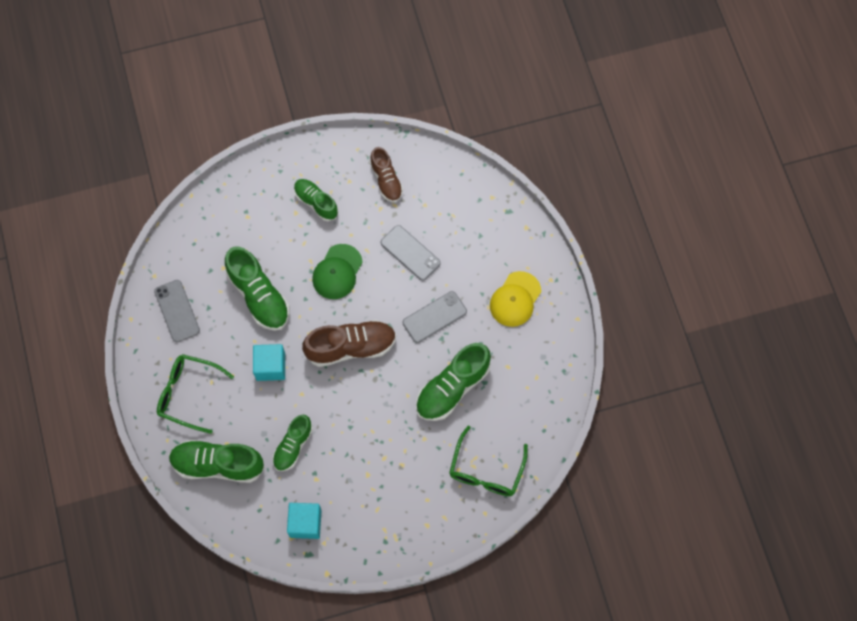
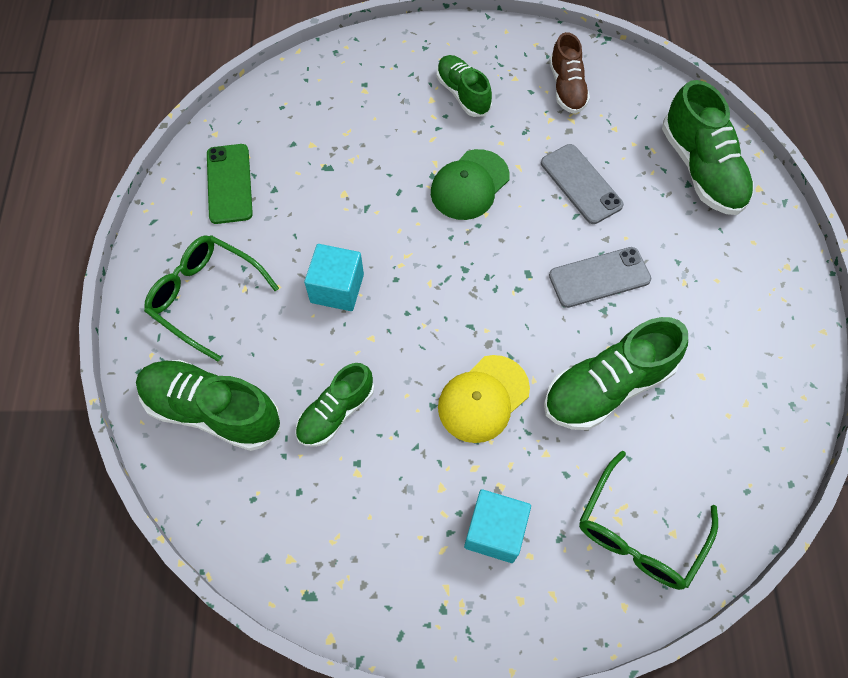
camera: 15 degrees right, 5 degrees down
(177, 311) = (229, 184): grey phone -> green phone
(259, 296) = (349, 191): green shoe -> green shoe (701, 169)
(305, 523) = (319, 541): turquoise cube -> turquoise cube (494, 531)
(351, 347) = (464, 290): brown shoe -> none
(515, 299) = (728, 281): yellow cap -> yellow cap (483, 399)

